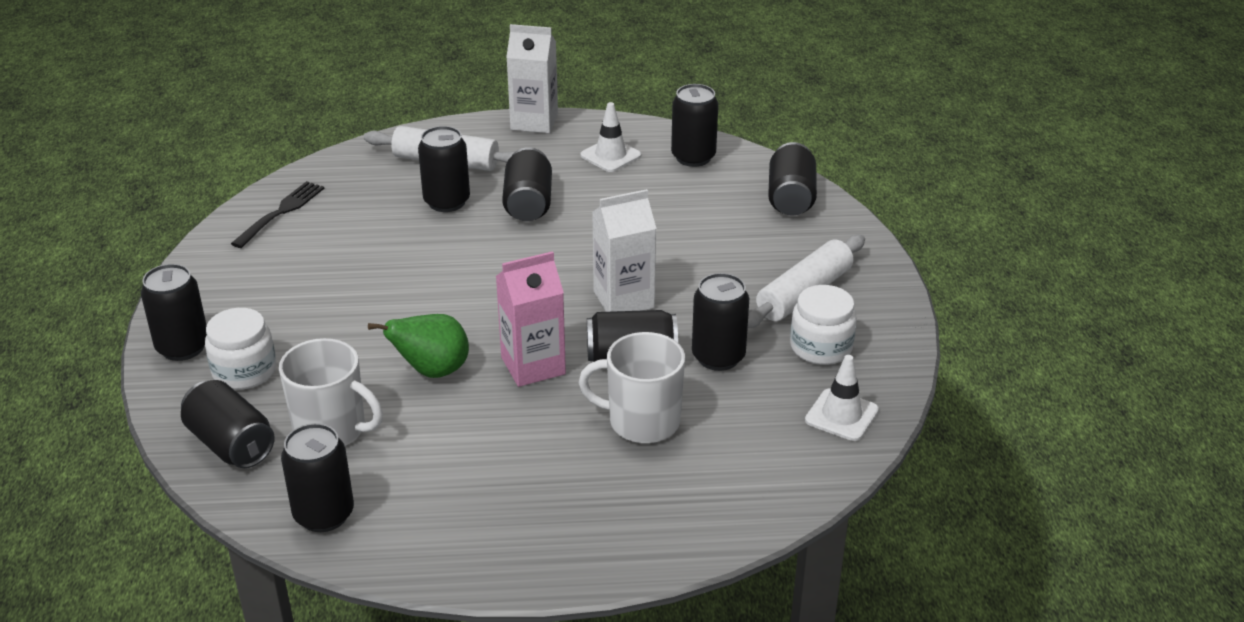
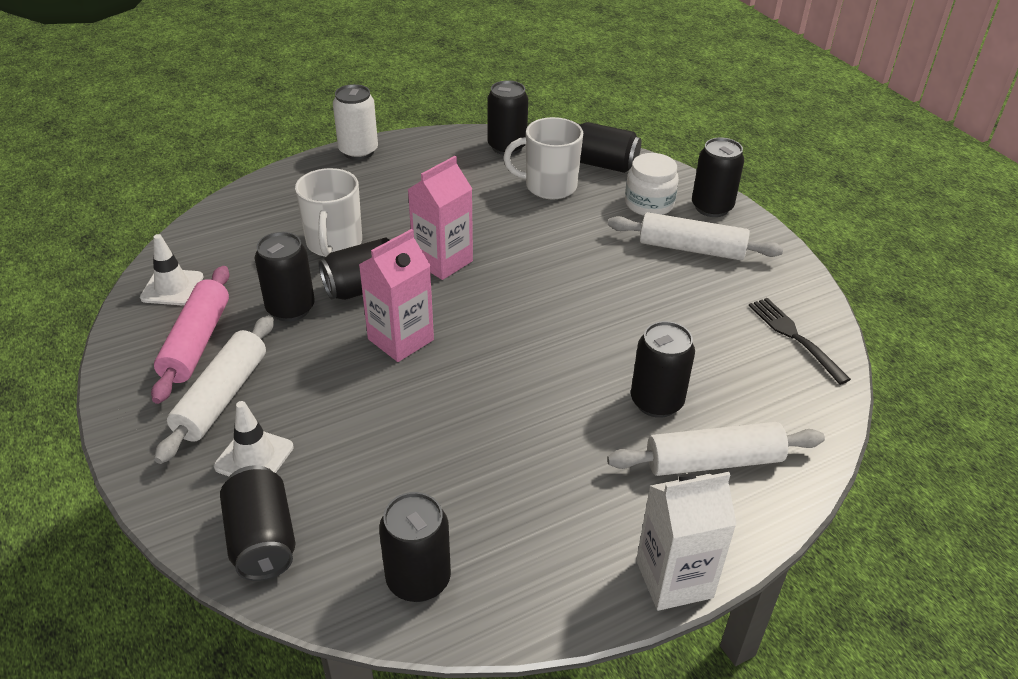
camera: 155 degrees right, 5 degrees up
(265, 309) = (691, 248): none -> white rolling pin
(280, 213) = (795, 337): black fork -> black fork turned 150 degrees clockwise
(432, 371) = (516, 238): green pear -> none
(528, 204) = (570, 426): black can -> none
(538, 572) = (358, 151): none -> white can
(610, 155) = (529, 543): white traffic cone -> white traffic cone (254, 457)
(623, 299) = (400, 339): white carton -> pink carton
(642, 421) = (334, 243): white mug -> white mug turned 105 degrees clockwise
(821, 347) = (197, 342): white jar -> pink rolling pin

